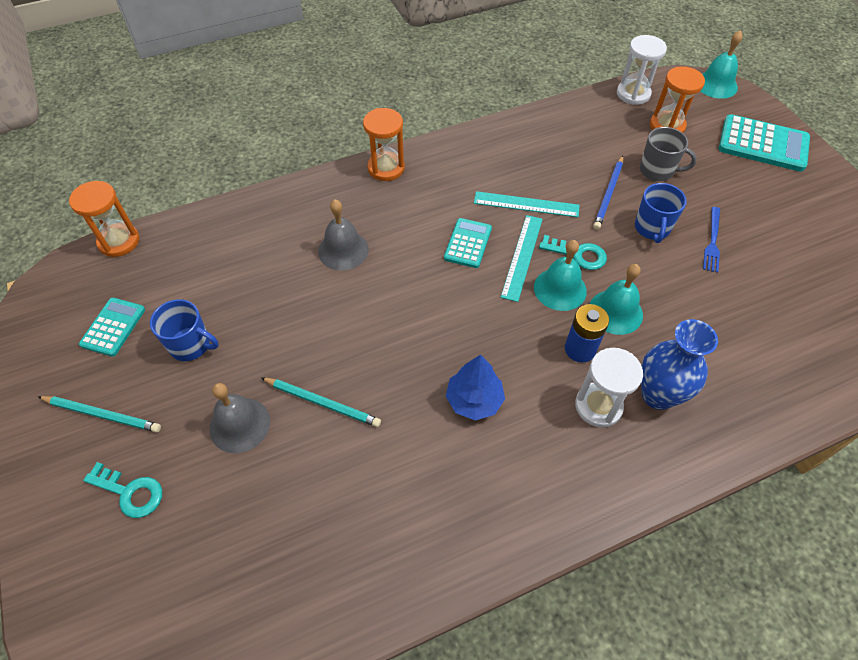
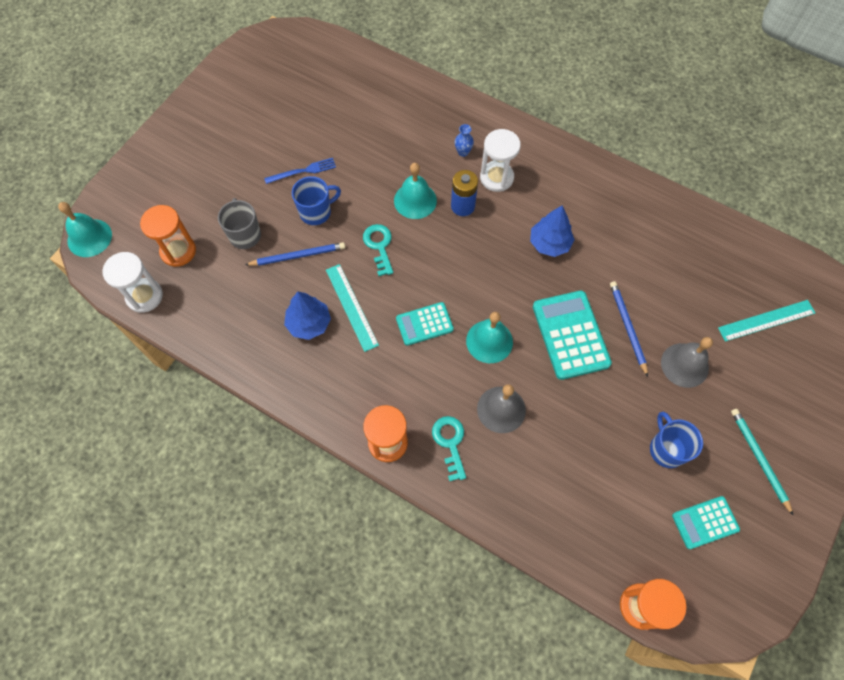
camera: 125 degrees left, 10 degrees up
(130, 492) = (777, 391): turquoise key -> turquoise key (450, 443)
(322, 402) = (627, 327): turquoise pencil -> blue pencil
(522, 257) = (409, 280): turquoise ruler -> turquoise ruler (766, 320)
(532, 171) = (309, 323): none -> blue tree
(560, 289) = (421, 241): turquoise bell -> turquoise bell (489, 341)
(657, 395) = (463, 152): blue vase -> blue vase, size x0.45
(763, 144) = (160, 177): turquoise calculator -> turquoise calculator (570, 335)

